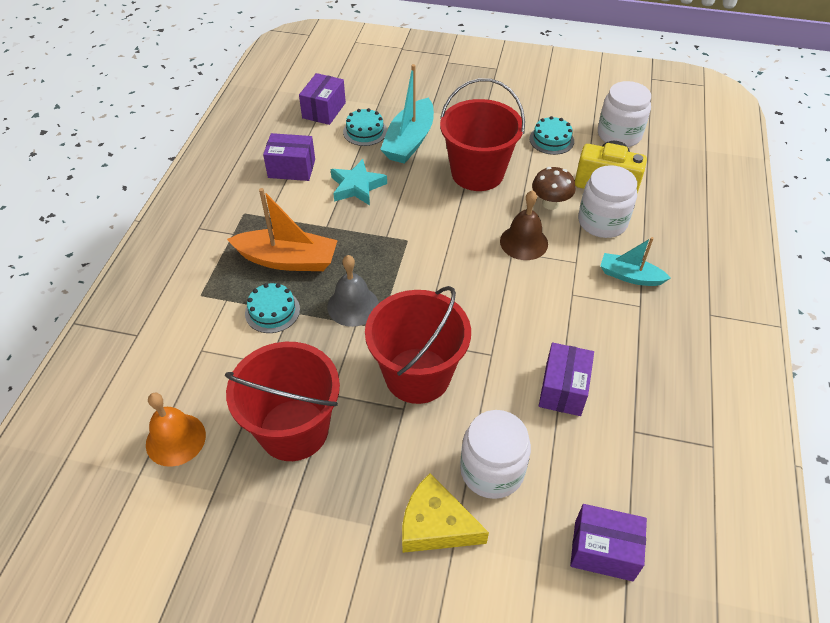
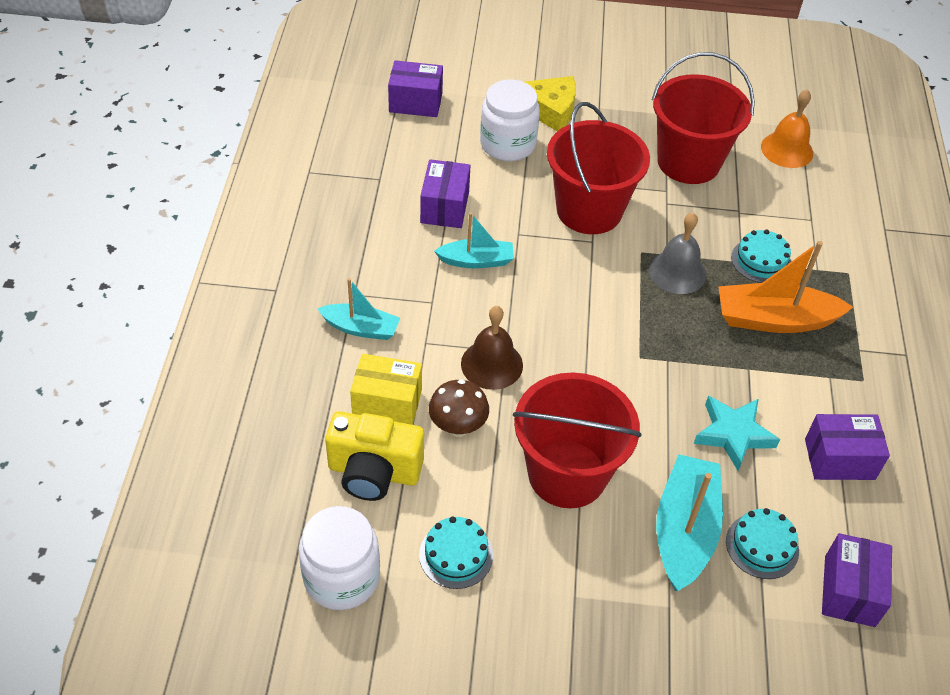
camera: 170 degrees right, 0 degrees up
(533, 329) = (476, 261): none -> turquoise boat
(602, 222) = (387, 403): white jar -> yellow box

